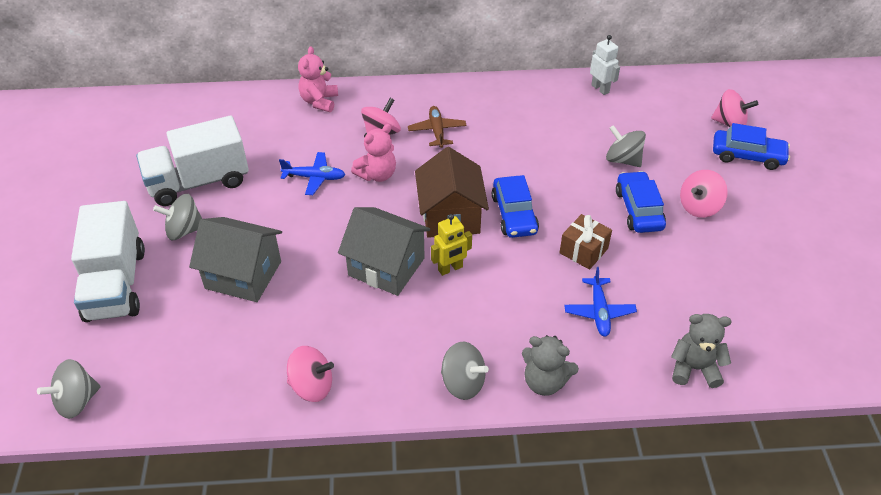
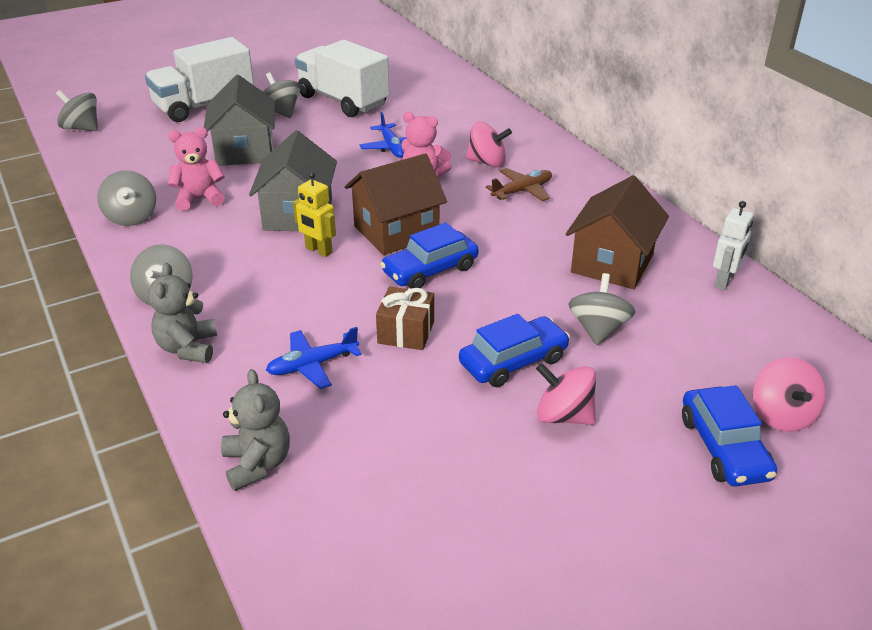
camera: 65 degrees right, 10 degrees down
(312, 386) = (131, 217): pink spinning top -> grey spinning top
(319, 101) = (502, 120): pink teddy bear -> pink teddy bear (199, 198)
(555, 125) = (612, 263): none -> brown house

